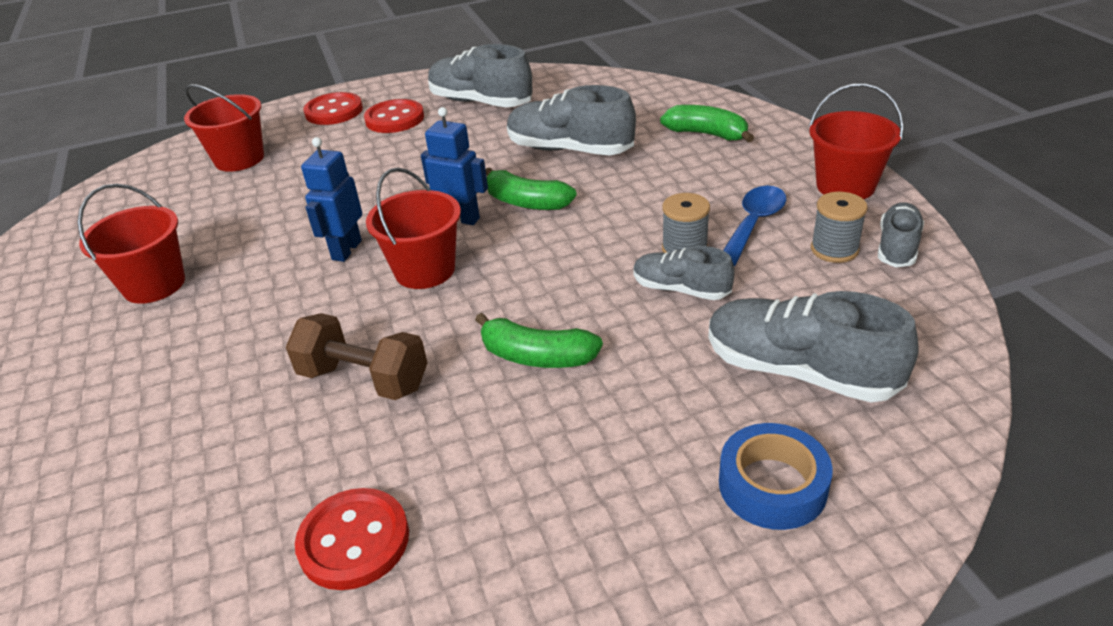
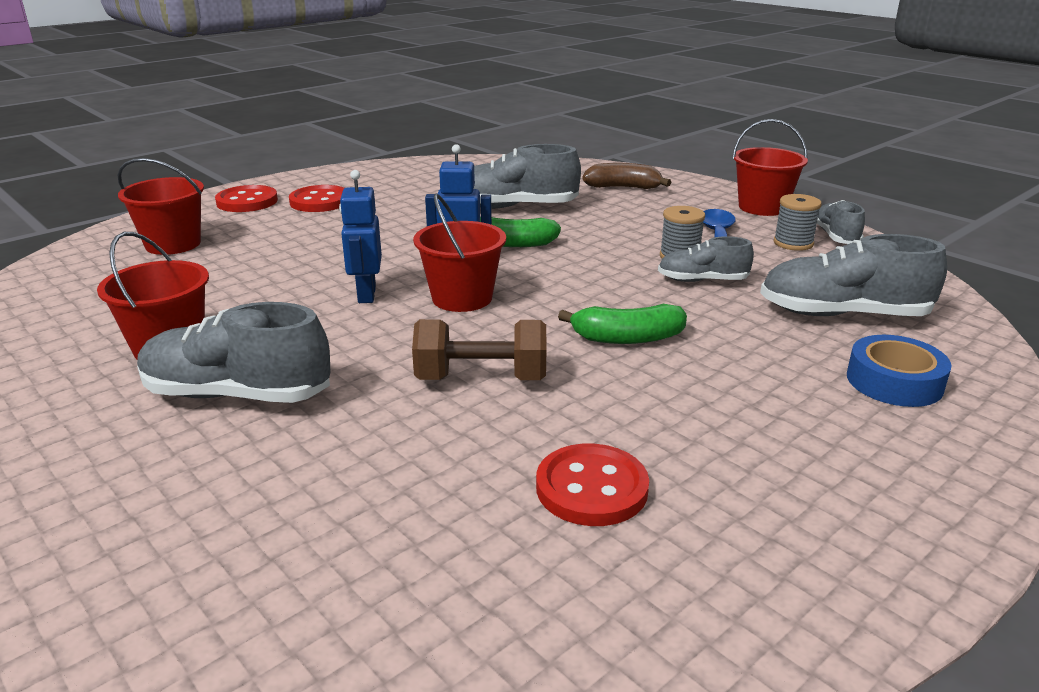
camera: 25 degrees left, 10 degrees down
(480, 102) = (397, 184): grey shoe -> grey shoe (237, 395)
(706, 134) = (623, 187): green banana -> brown banana

